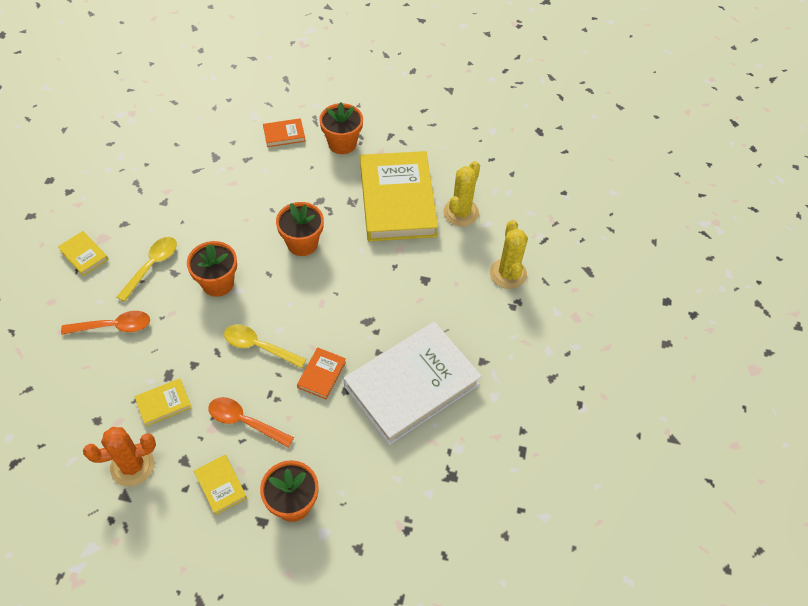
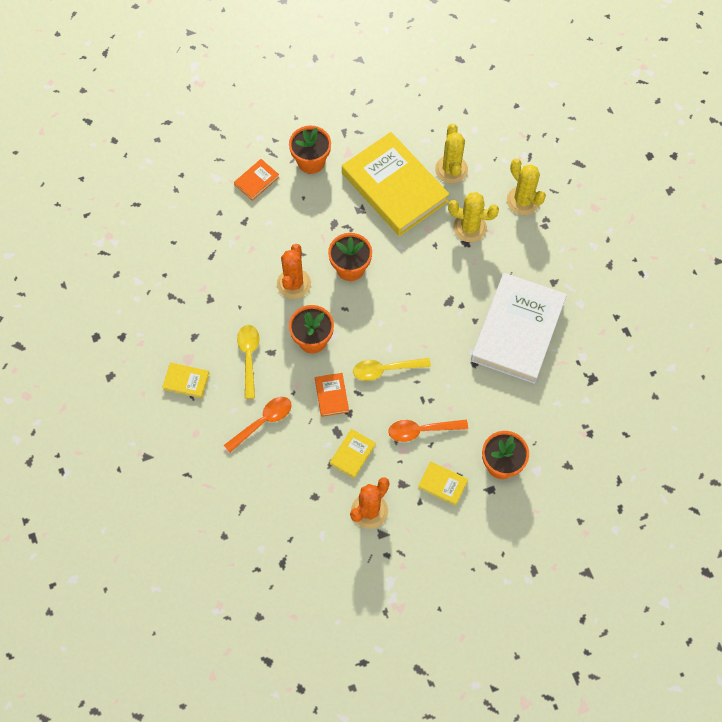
camera: 30 degrees left, 10 degrees up
(243, 229) = (294, 283): none -> orange cactus
(321, 374) = (448, 362): orange book -> orange book (331, 395)
(439, 269) = (470, 227): none -> yellow cactus

